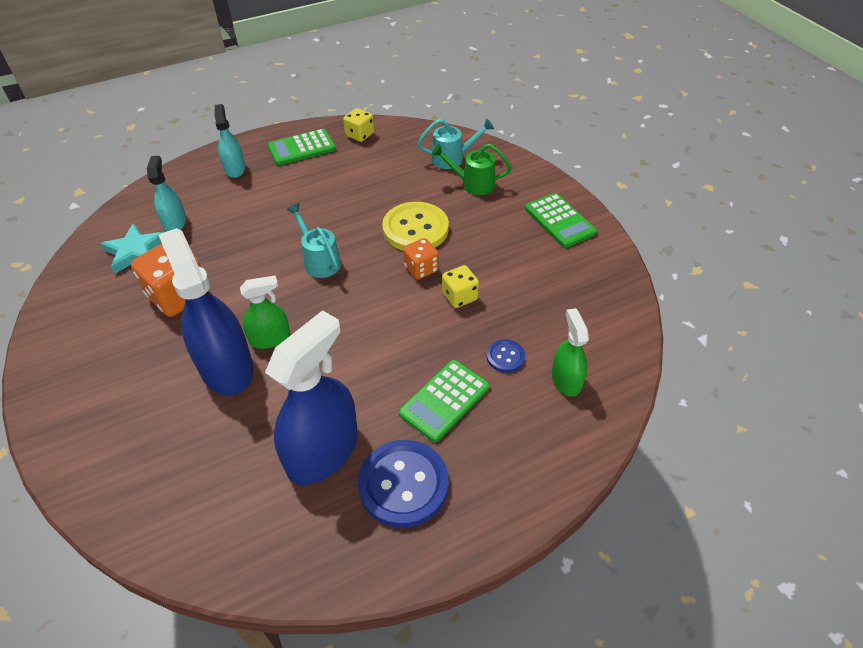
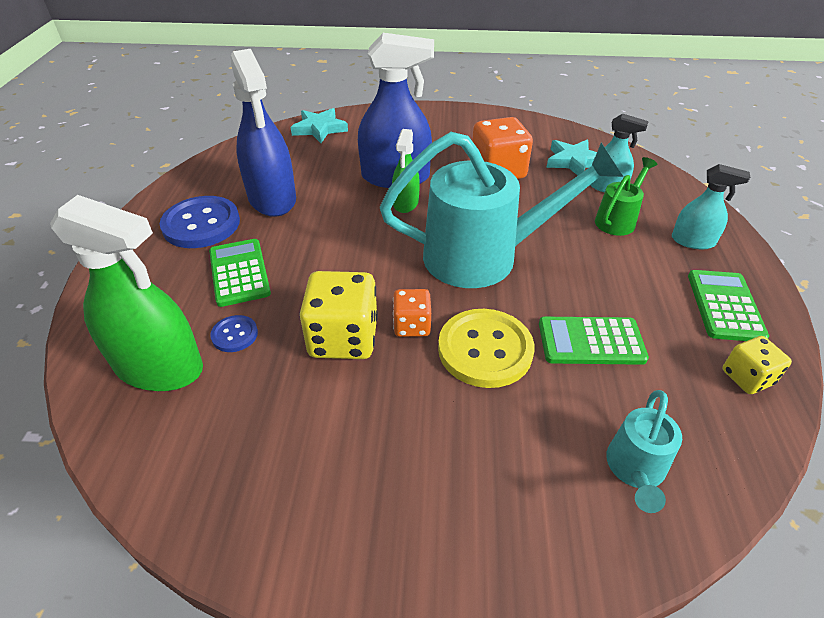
camera: 120 degrees right, 5 degrees down
(137, 505) = (319, 129): none -> turquoise star
(319, 260) = (484, 256): turquoise watering can -> turquoise watering can, size x2.15
(459, 296) = (343, 338): yellow dice -> yellow dice, size x1.76
(473, 184) = (550, 463): green watering can -> green watering can (618, 220)
(560, 220) = (387, 535): green calculator -> green calculator (591, 341)
(566, 380) = (159, 367): green spray bottle -> green spray bottle, size x1.85

